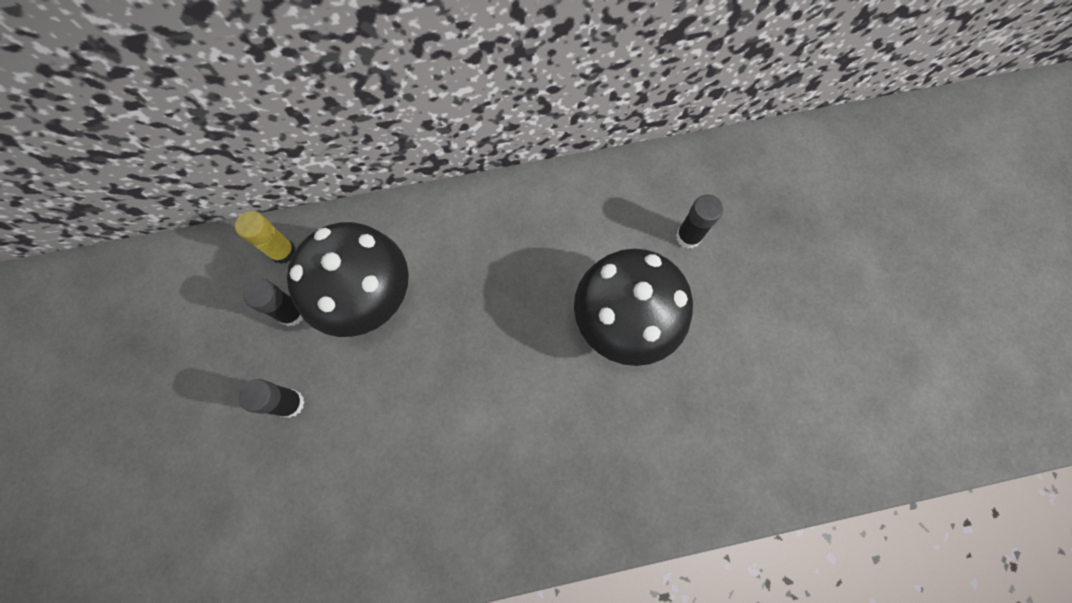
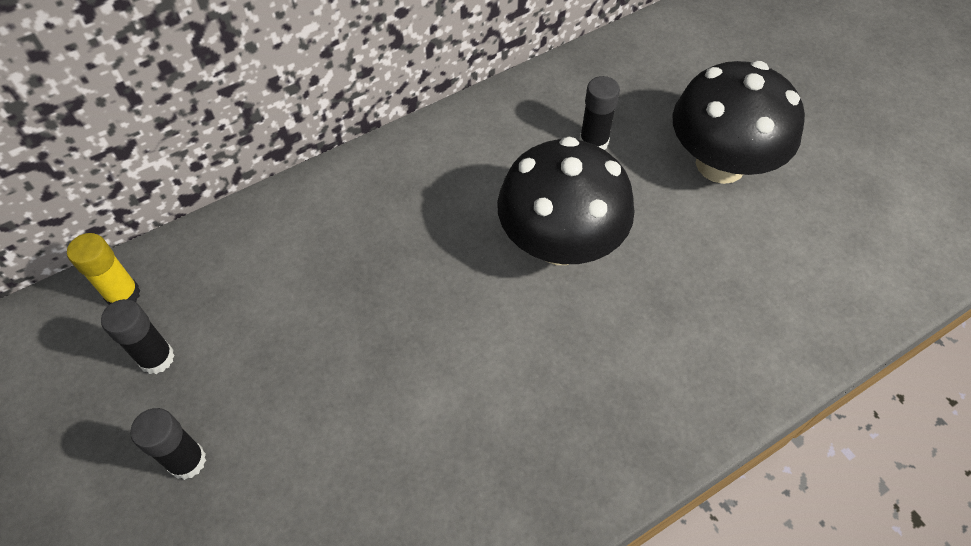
camera: 20 degrees left, 15 degrees down
(367, 296) = (247, 310): black mushroom -> black mushroom (720, 164)

